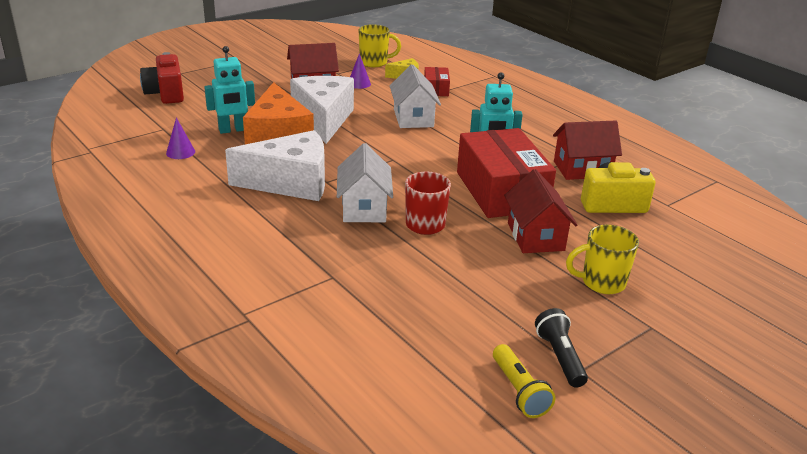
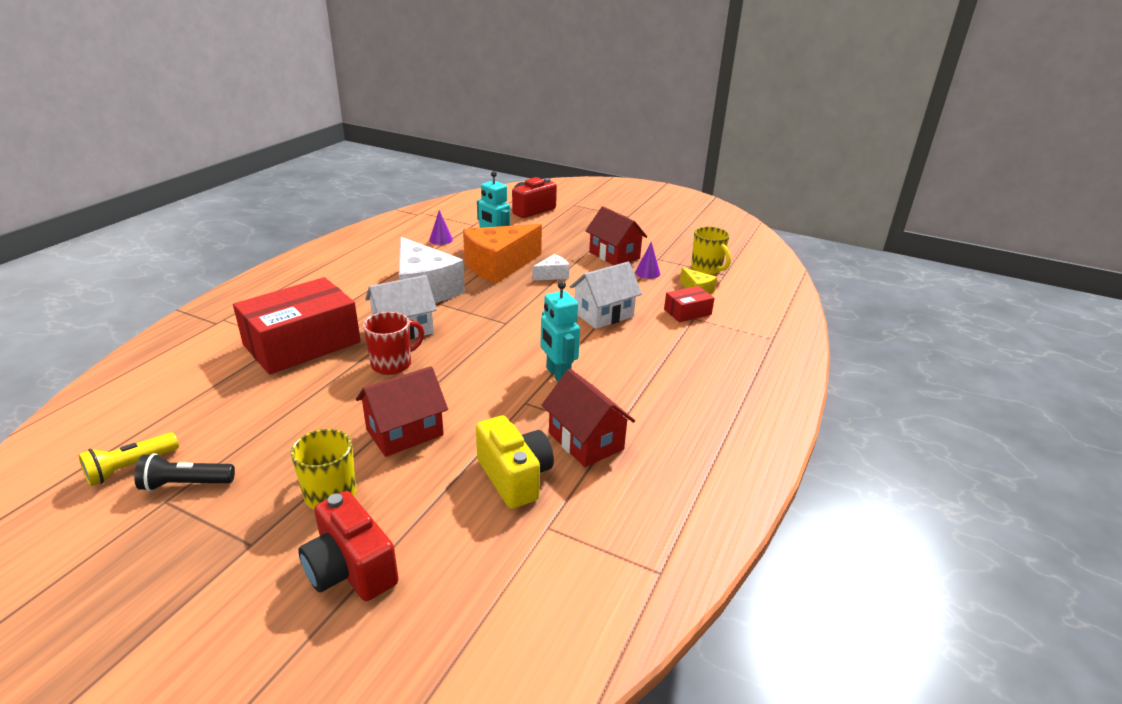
camera: 65 degrees right, 0 degrees up
(323, 119) = (552, 275): white cheese -> white cheese, size x0.45
(501, 191) = (488, 394): red box -> red box (302, 343)
(560, 357) = (185, 484): black flashlight -> black flashlight turned 150 degrees counterclockwise
(690, 285) = (350, 569): none -> red camera

